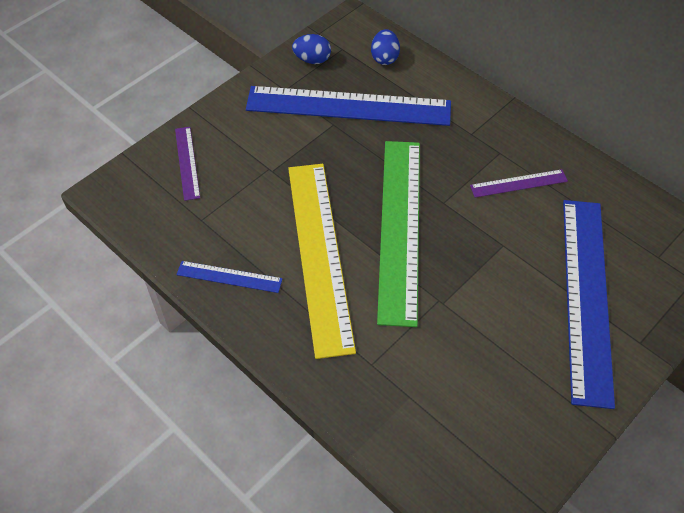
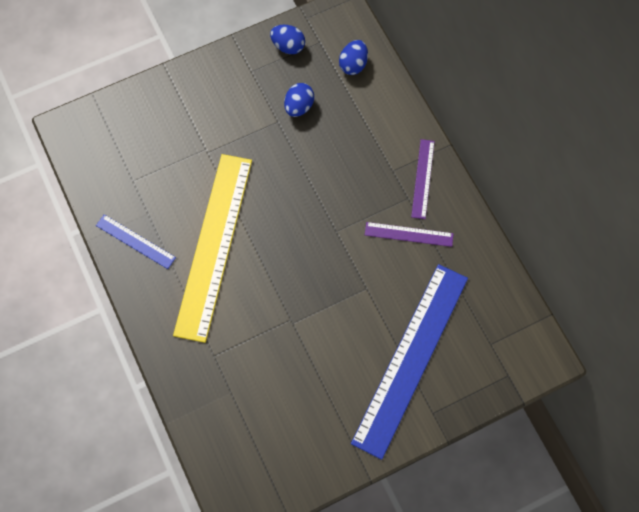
camera: 20 degrees right, 15 degrees up
(187, 162) = (141, 121): purple ruler -> purple ruler (423, 178)
(348, 106) = (299, 106): blue ruler -> blue egg
(400, 228) = (289, 243): green ruler -> none

